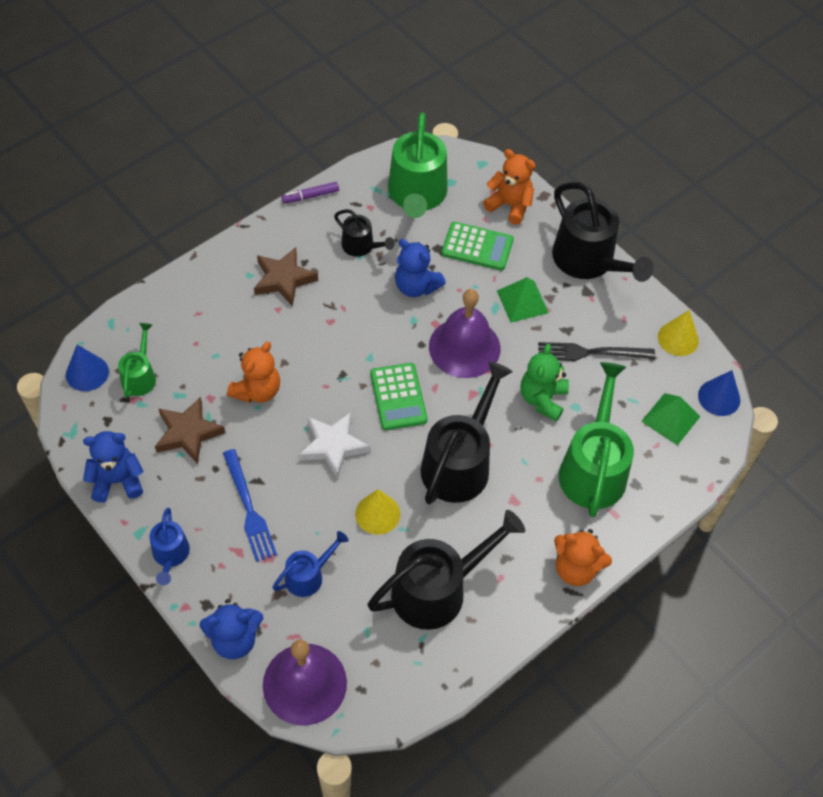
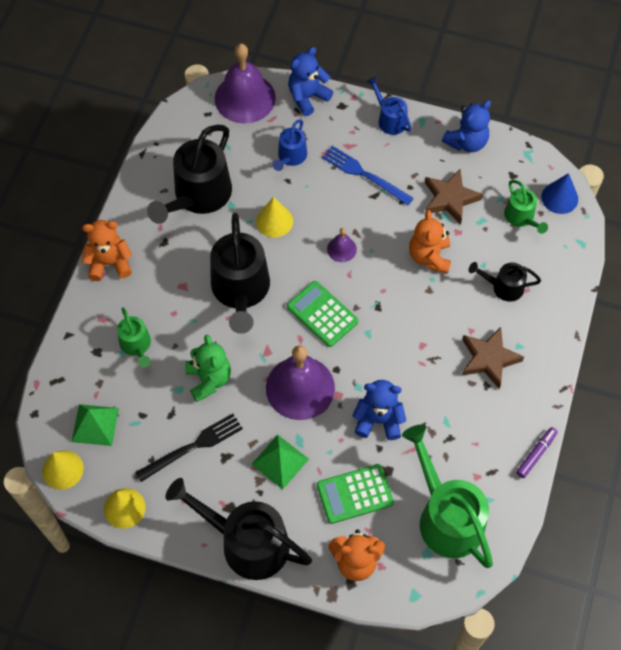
camera: 150 degrees right, 5 degrees up
(333, 446) = (341, 249): white star -> purple bell
(361, 246) = (452, 430): black watering can -> black watering can (503, 287)
(593, 468) = (136, 345): green watering can -> green watering can, size x0.52
(719, 397) = (62, 469): blue cone -> yellow cone

